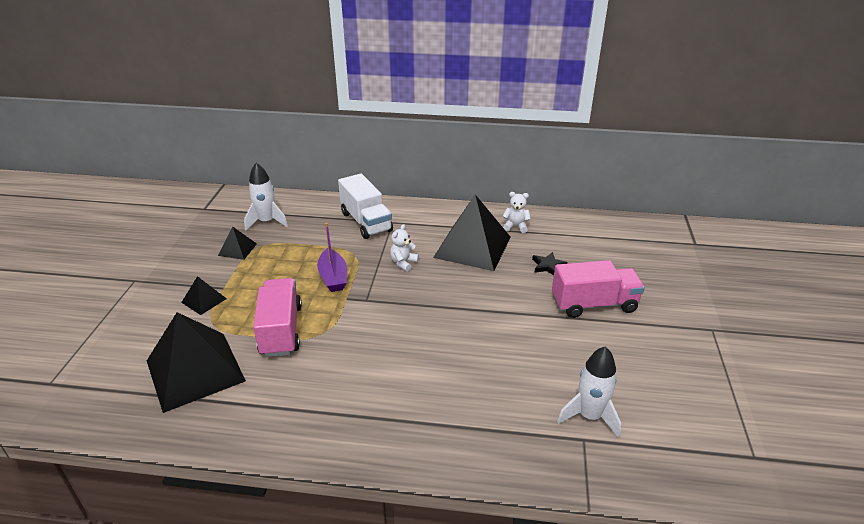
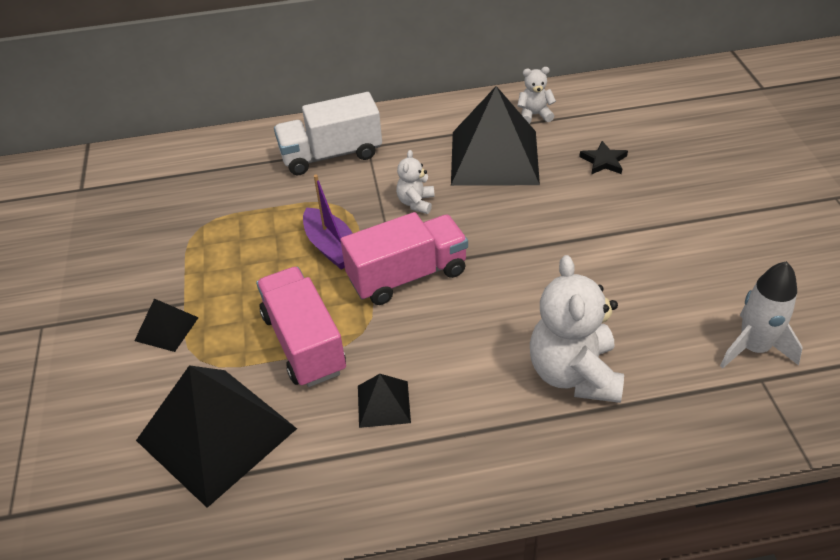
camera: 15 degrees left, 10 degrees up
(237, 249) = (170, 240): black pyramid -> black pyramid (383, 403)
(267, 222) = (188, 187): white rocket -> none
(366, 222) = (331, 155): white truck -> white truck turned 120 degrees clockwise
(447, 397) = (574, 374): none -> white teddy bear
(594, 304) = (685, 200): pink truck -> pink truck (407, 276)

